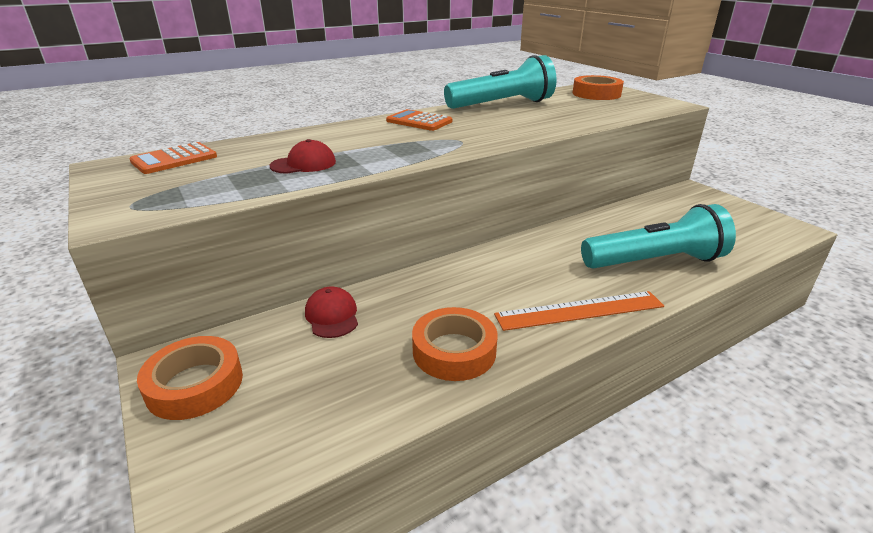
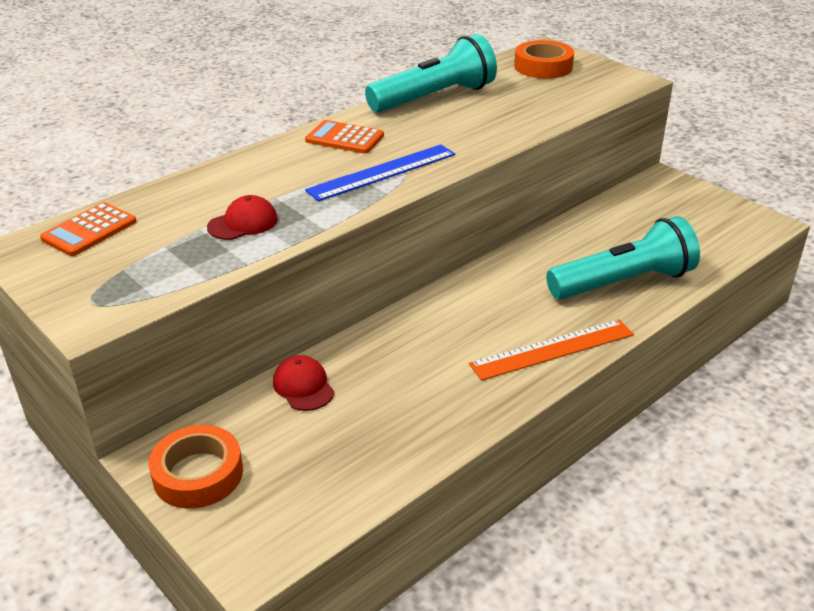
camera: 10 degrees left, 5 degrees up
(441, 142) = (382, 172): none -> blue ruler
(454, 351) = (438, 407): orange tape -> none

